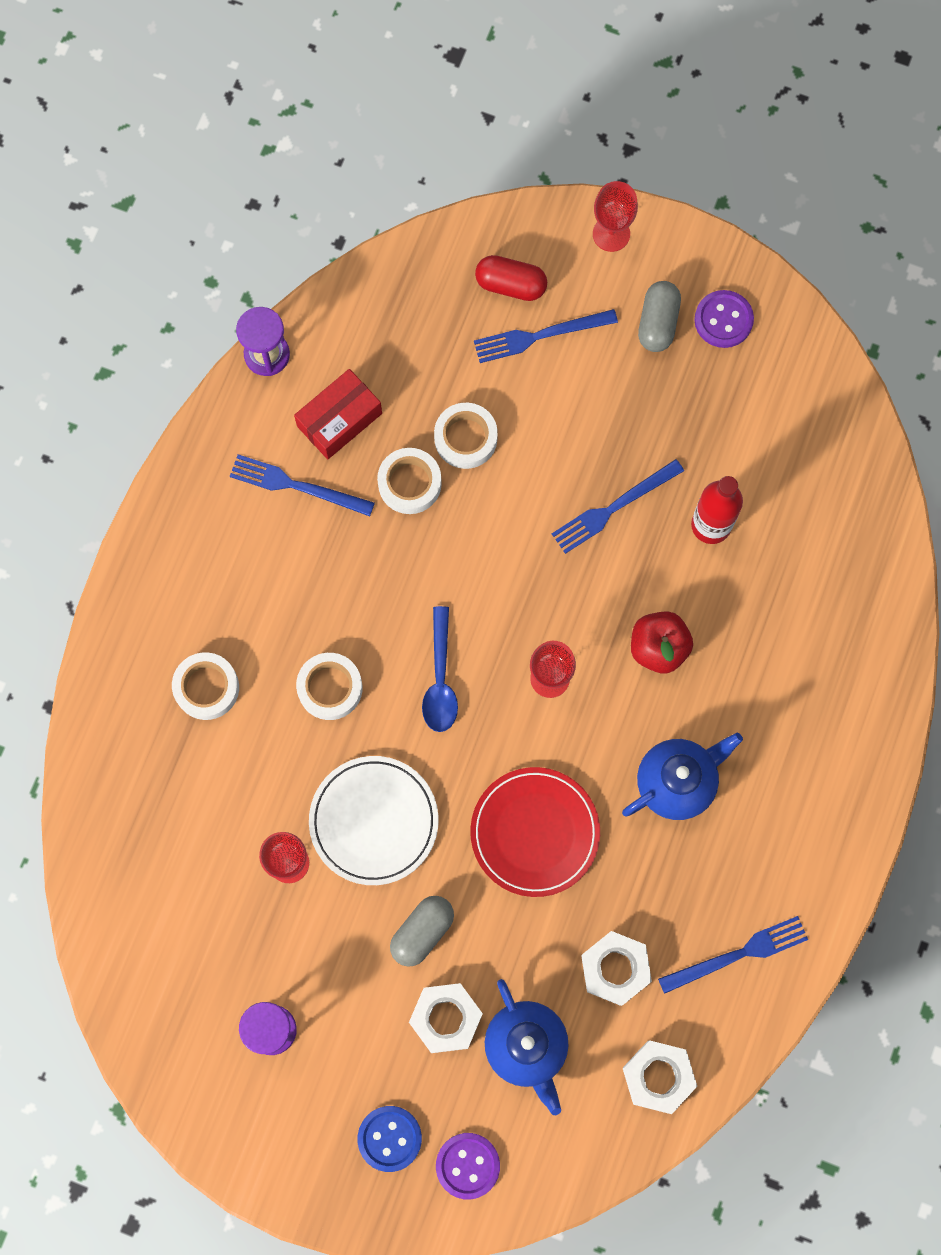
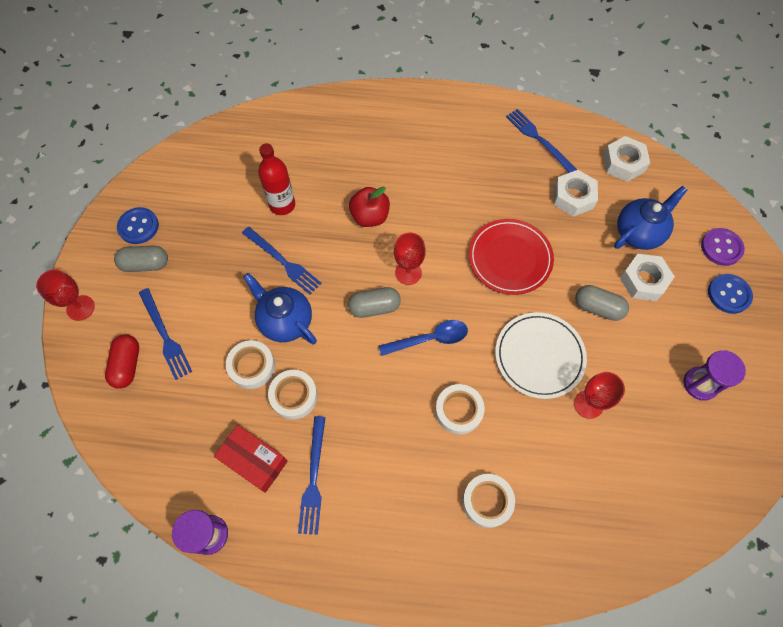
camera: 105 degrees left, 10 degrees down
(508, 617) = (374, 307): none -> grey capsule
(677, 782) = (451, 189): blue teapot -> blue teapot (285, 321)
(723, 320) = (138, 226): purple button -> blue button

